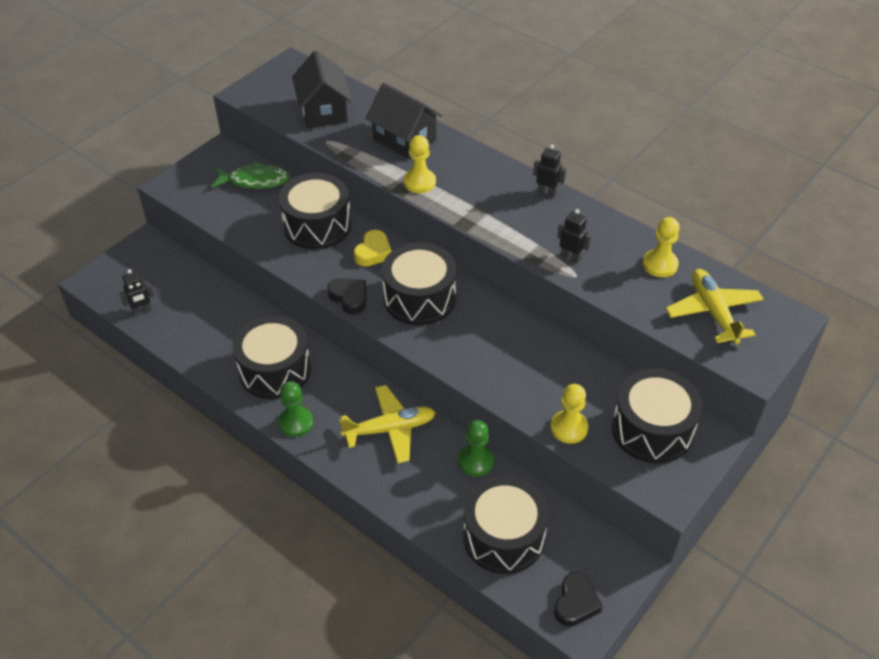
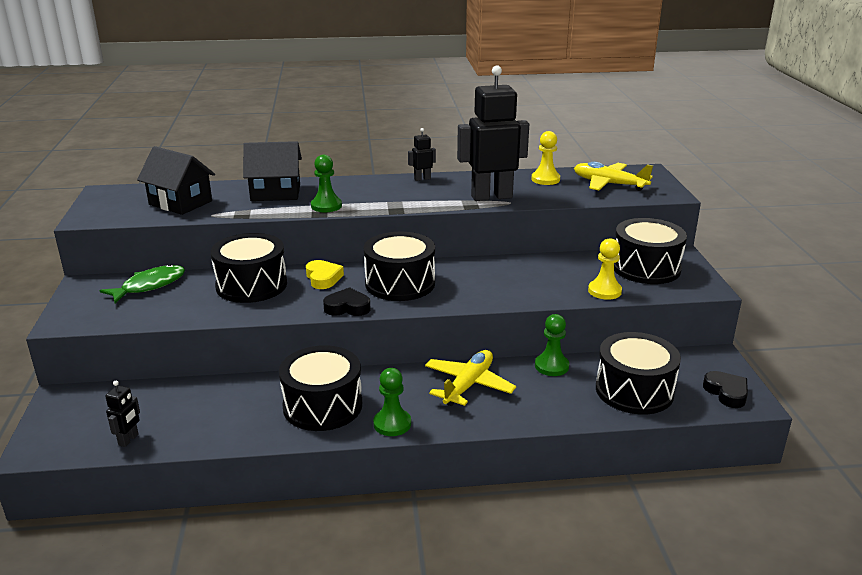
camera: 45 degrees left, 20 degrees down
(419, 182) = (326, 206): yellow pawn -> green pawn
(570, 257) = (491, 196): black robot -> black robot, size x2.35

